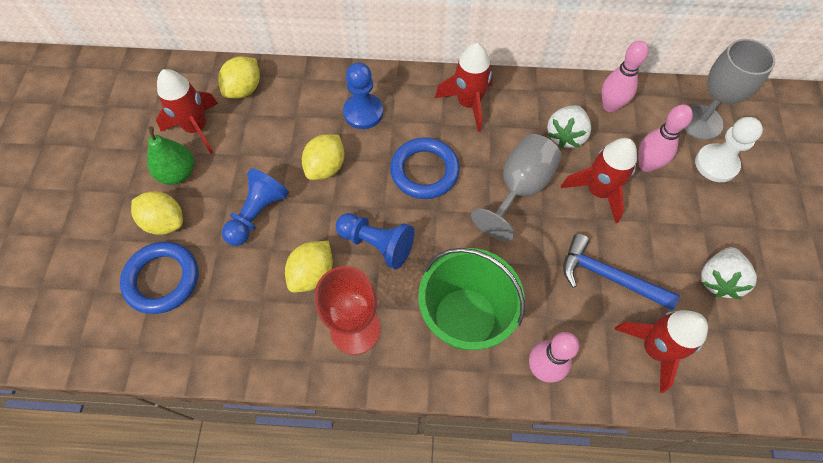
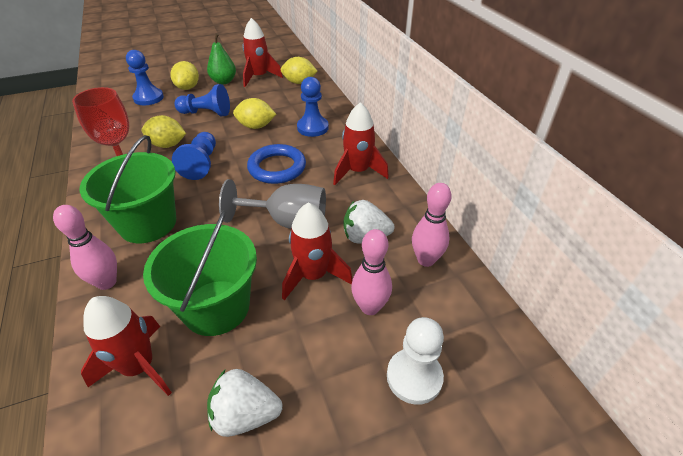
camera: 65 degrees right, 20 degrees down
(162, 279) = (148, 98): blue ring -> blue pawn
(608, 276) = (216, 307): blue hammer -> green bucket
(700, 122) = (466, 346): grey goblet -> none

